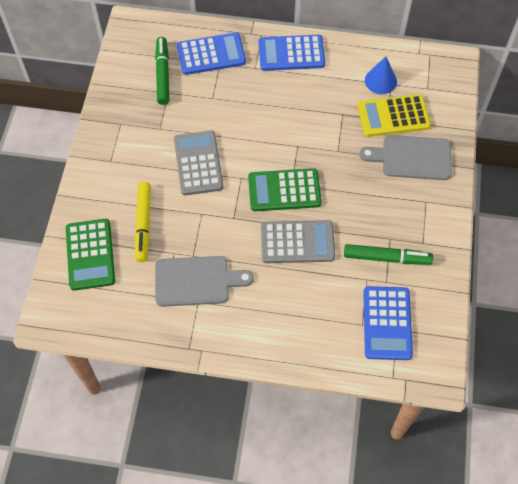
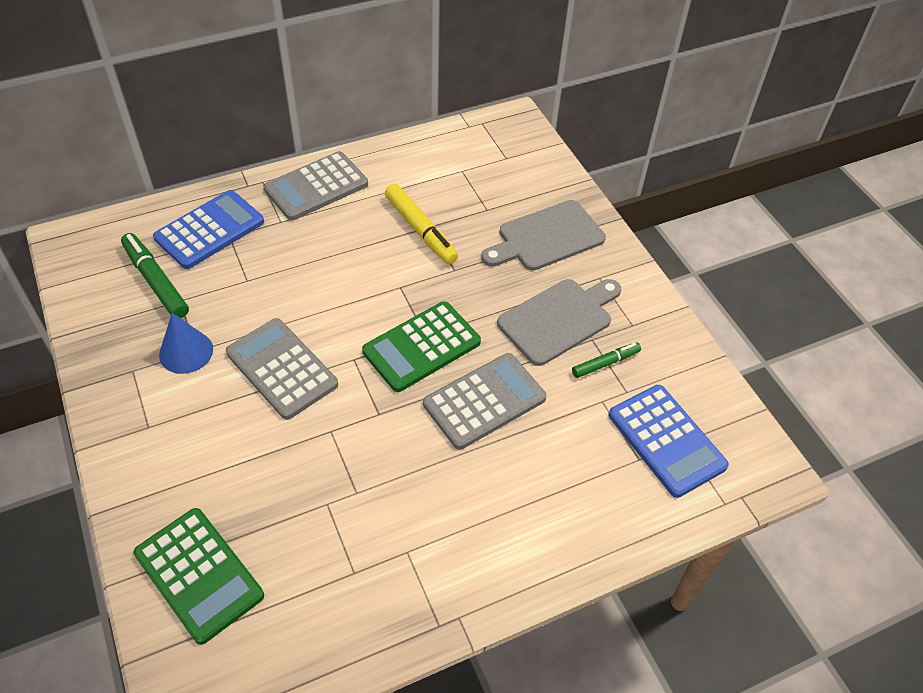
camera: 35 degrees left, 10 degrees down
(143, 224) = (255, 488): yellow marker -> yellow marker (421, 230)
(196, 281) = (385, 524): grey cutting board -> grey cutting board (558, 319)
(291, 53) = (316, 187): blue calculator -> grey calculator
(380, 81) = (447, 172): blue cone -> blue cone (186, 352)
(386, 258) = (605, 363): green marker -> green marker, size x0.60
(393, 116) = (490, 203): yellow calculator -> none

